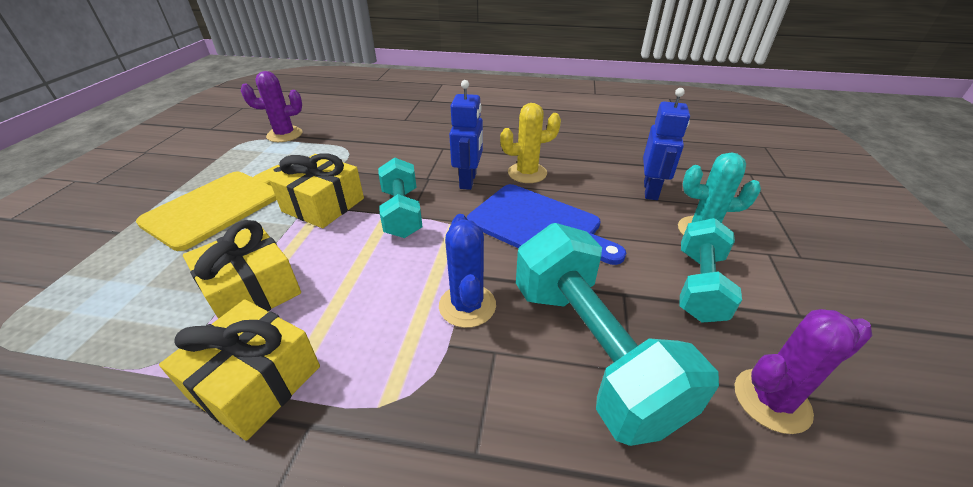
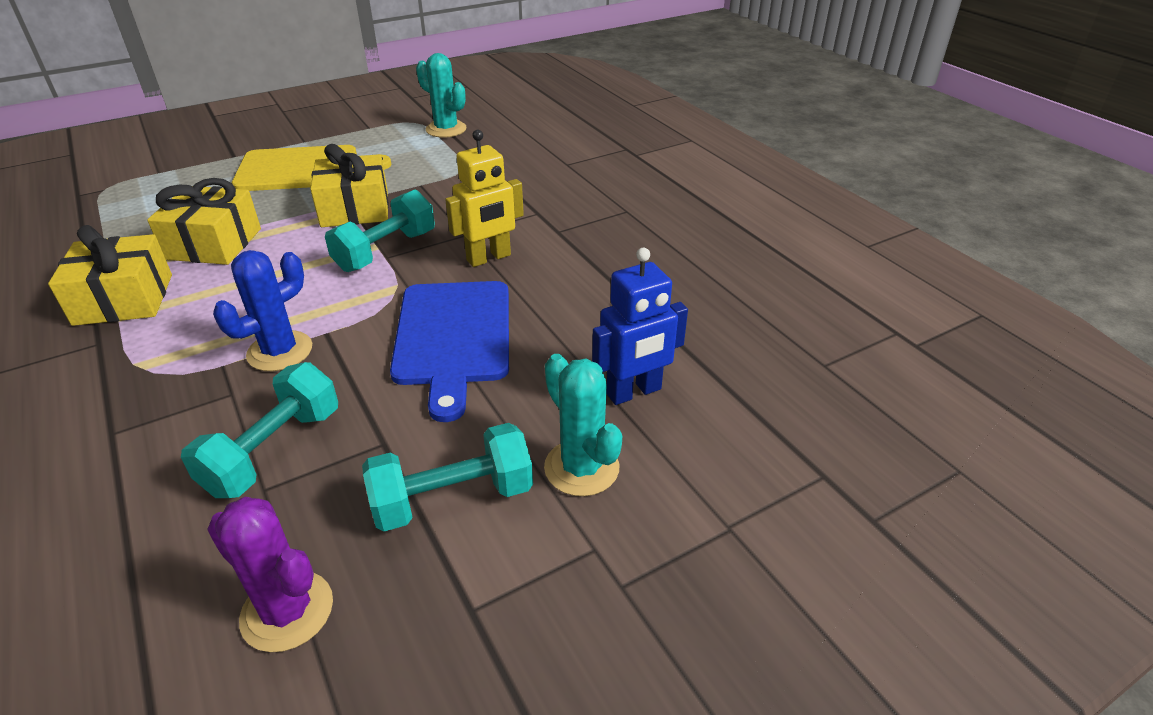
camera: 50 degrees right, 0 degrees up
(284, 135) = (446, 129): purple cactus -> turquoise cactus
(468, 181) = (489, 258): blue robot -> yellow robot
(527, 173) = (554, 286): yellow cactus -> none
(591, 350) = (273, 451): turquoise dumbbell -> turquoise dumbbell, size x0.61

